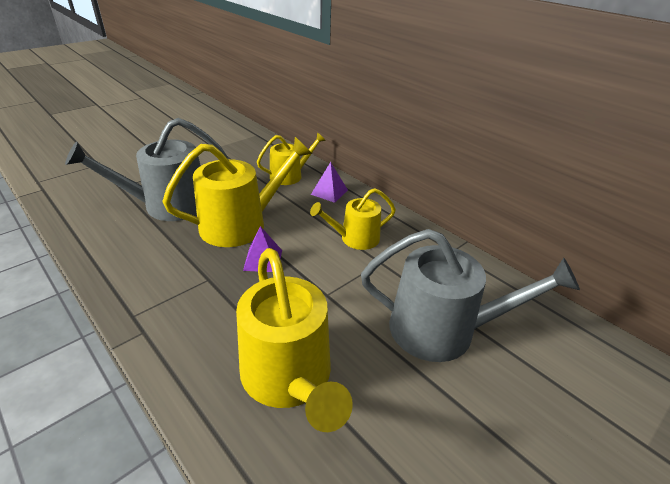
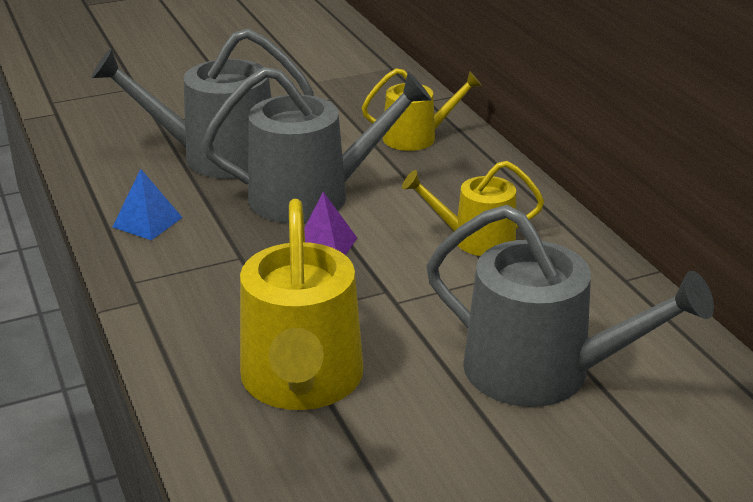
camera: 20 degrees right, 5 degrees down
(131, 263) = (147, 222): none -> blue pyramid
(241, 224) = (312, 196): yellow watering can -> grey watering can
(329, 192) = (469, 169): purple pyramid -> none

